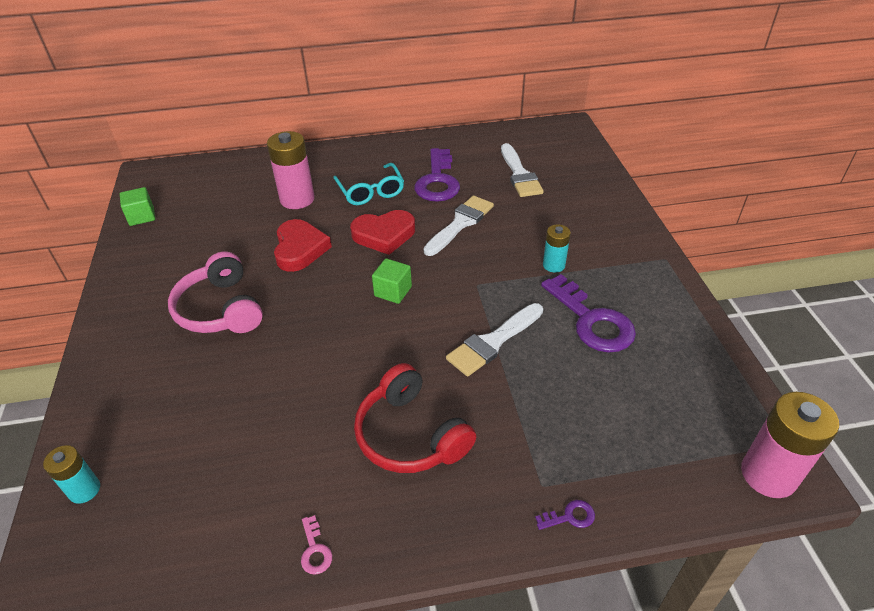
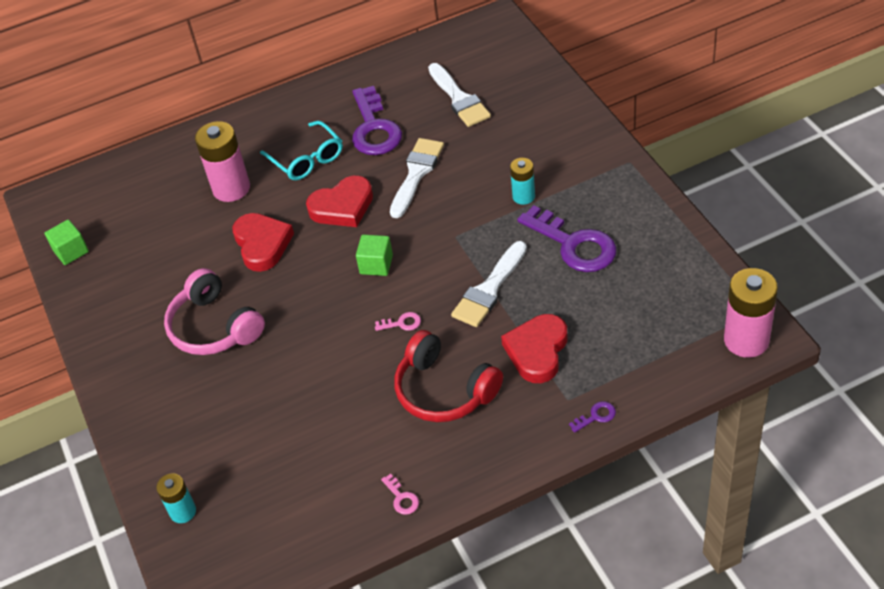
camera: 10 degrees left, 5 degrees up
(394, 352) = (402, 323): none -> pink key
(523, 420) = (537, 351): none -> red heart

